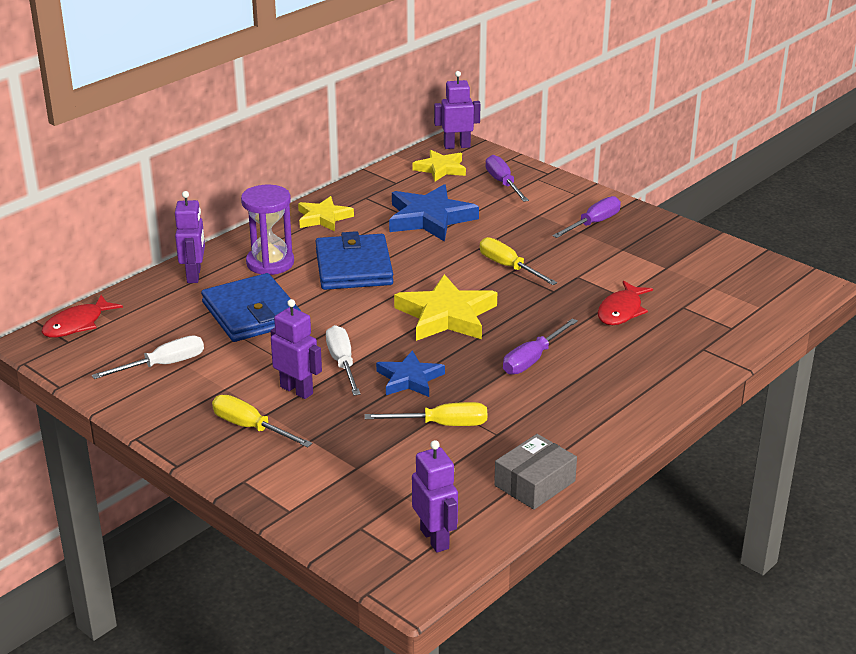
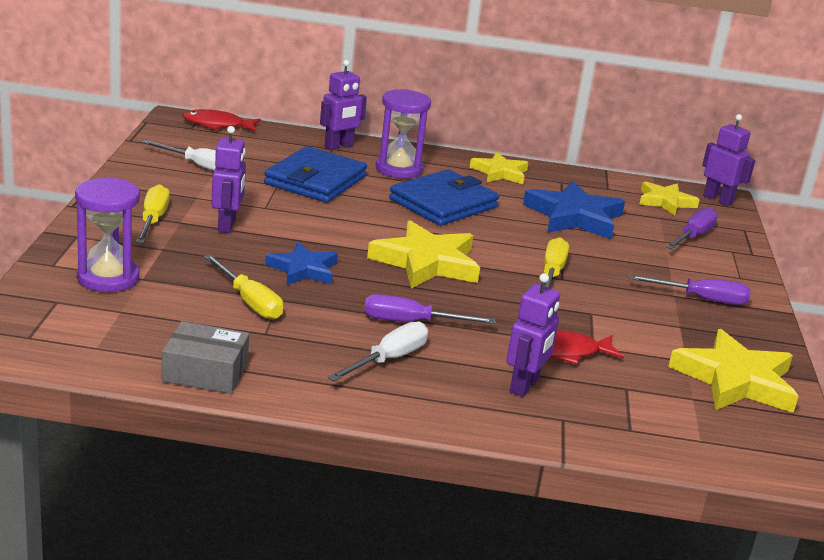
camera: 50 degrees right, 5 degrees down
(341, 486) = (108, 278): none -> purple hourglass
(342, 363) = (290, 234): white screwdriver -> white screwdriver (389, 359)
(435, 539) = (70, 340): purple robot -> purple robot (524, 386)
(702, 261) = (735, 380): none -> yellow star

